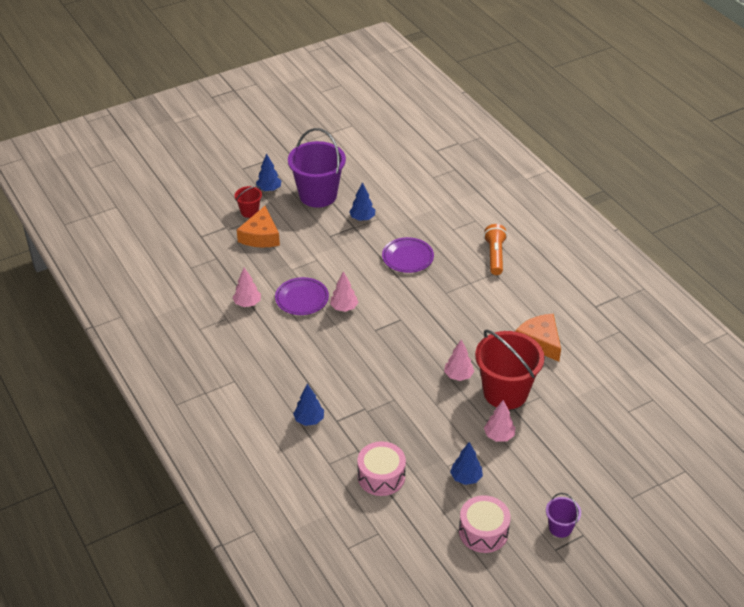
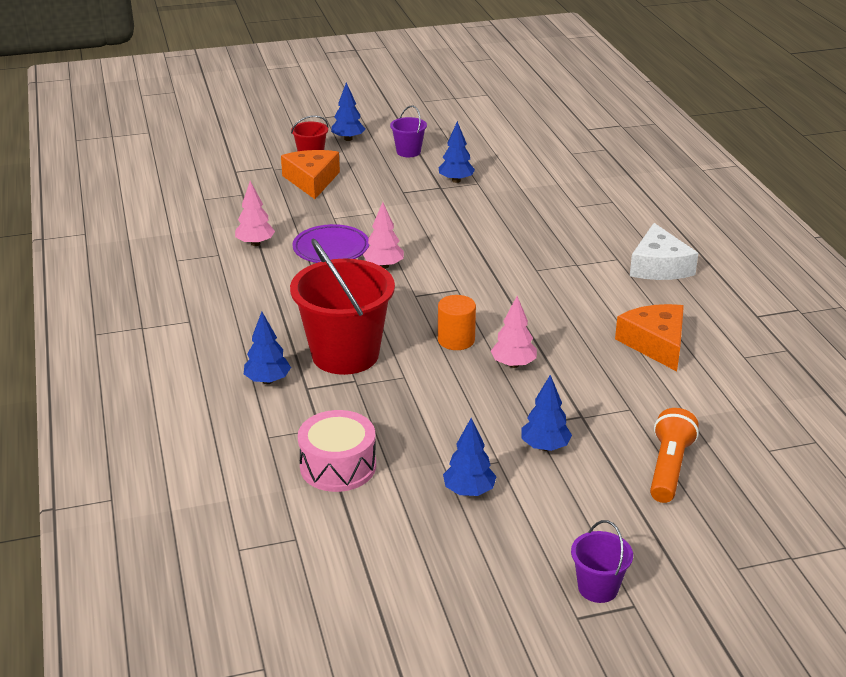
camera: 15 degrees right, 10 degrees down
(260, 236) = (312, 181): orange cheese -> orange cheese turned 150 degrees clockwise
(318, 195) = (408, 152): purple bucket -> purple bucket, size x0.47
(407, 258) = (499, 227): purple plate -> none
(415, 363) = (456, 340): none -> orange cylinder
(483, 532) = (465, 569): pink drum -> none
(495, 256) = (625, 241): orange flashlight -> orange flashlight (668, 468)
(499, 436) = (545, 447): pink tree -> blue tree
(505, 392) = (577, 395): red bucket -> red bucket (345, 355)
(523, 275) = (659, 266): none -> white cheese

